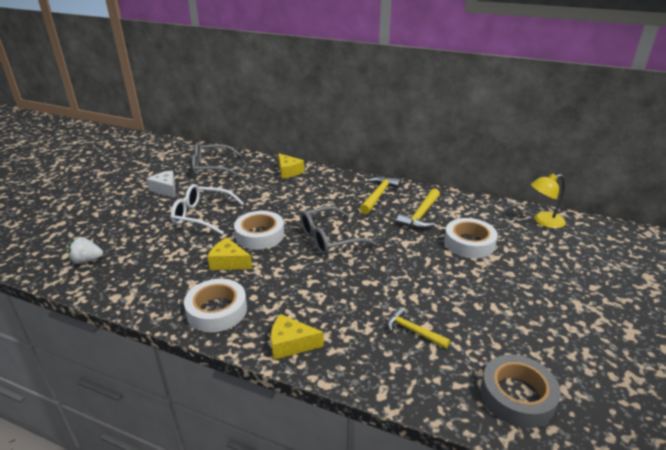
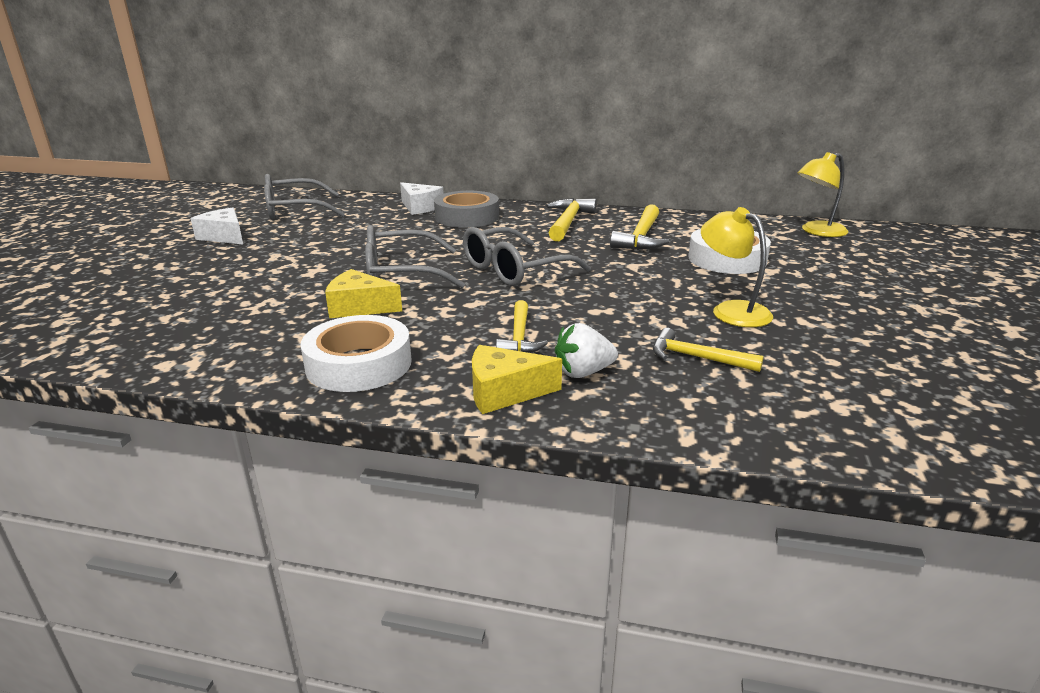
camera: 10 degrees left, 5 degrees down
(87, 260) = (101, 325): white strawberry -> white strawberry (583, 373)
(201, 216) = (295, 260): white glasses -> none
(260, 235) = (400, 274): white tape -> grey glasses
(288, 171) = (420, 207): yellow cheese -> white cheese
(313, 299) = (519, 337): none -> yellow hammer
(451, 292) = (731, 310): none -> yellow lamp
(517, 396) = (900, 415): grey tape -> grey tape (467, 217)

